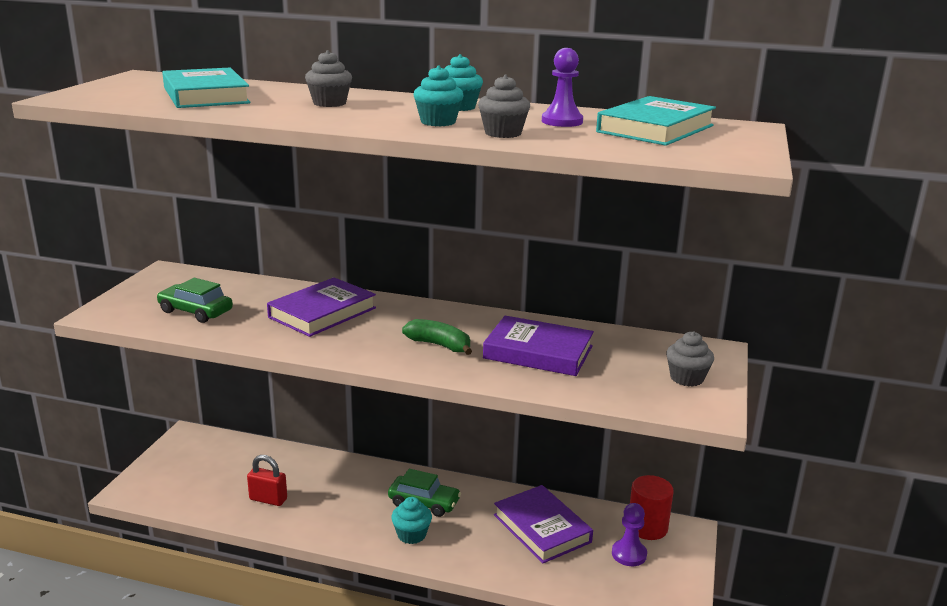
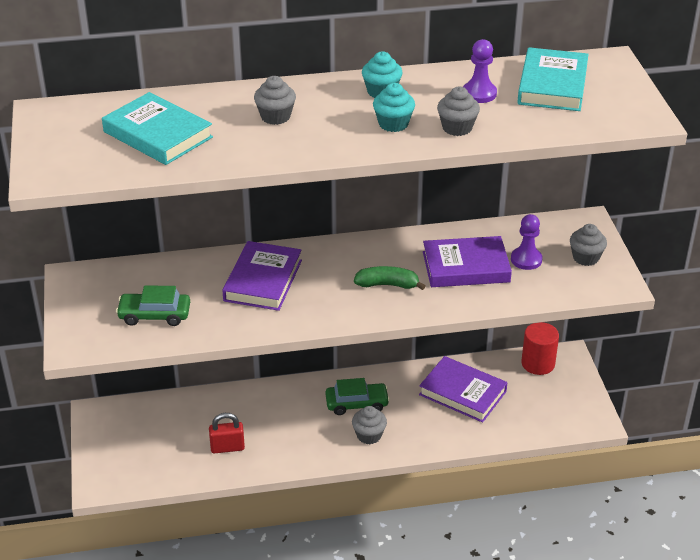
camera: 25 degrees left, 15 degrees up
(411, 535) = (369, 435): turquoise cupcake -> grey cupcake
(629, 554) = (538, 391): purple pawn -> purple pawn (526, 259)

